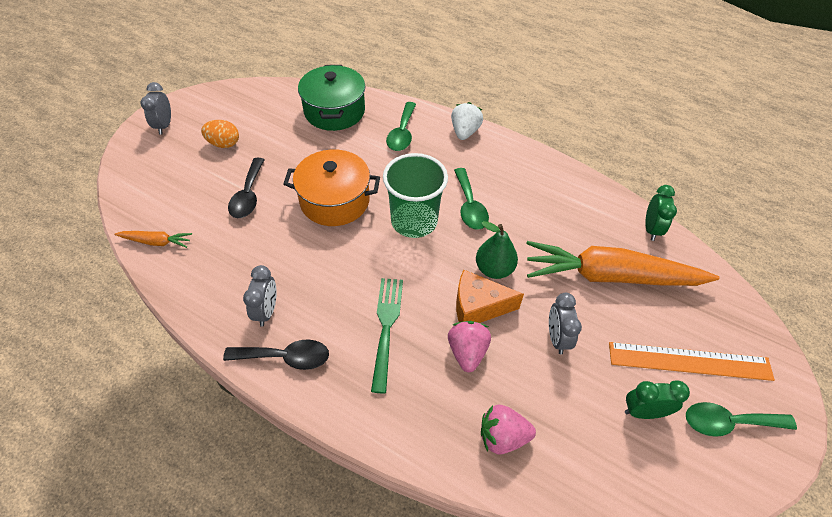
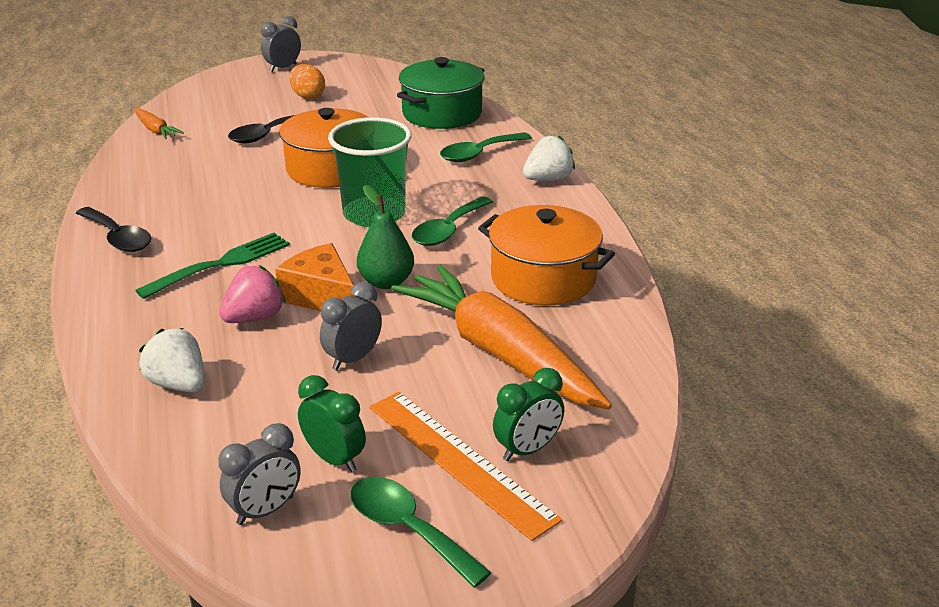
camera: 45 degrees right, 20 degrees down
(266, 311) = (154, 205): grey clock -> grey clock (265, 510)
(502, 437) = (179, 384): pink strawberry -> white strawberry
(560, 209) = (543, 278): none -> orange pot
(651, 229) = (625, 347): green clock -> green clock (527, 450)

